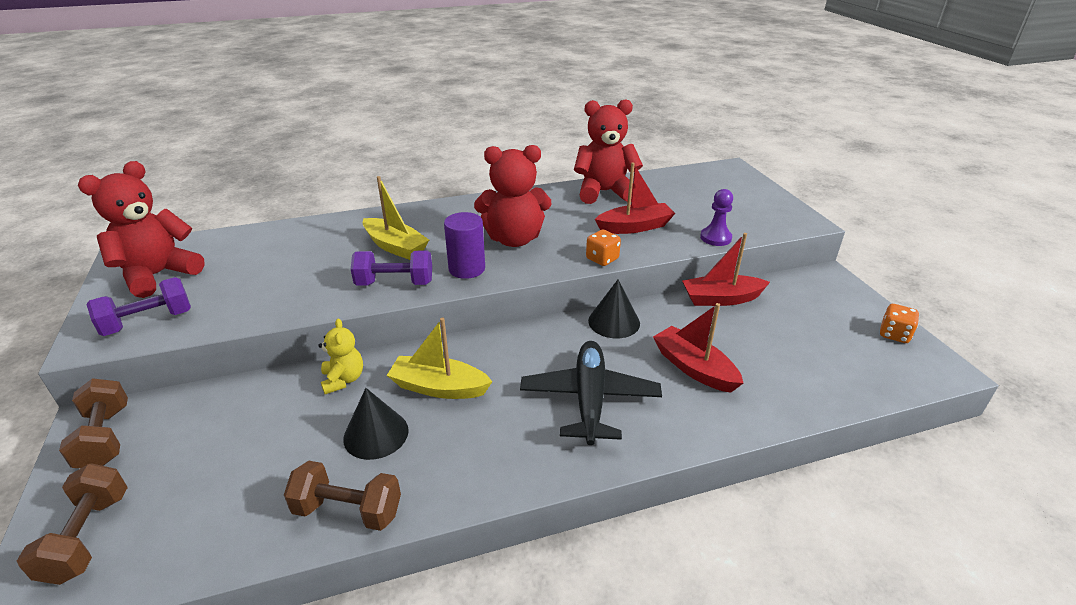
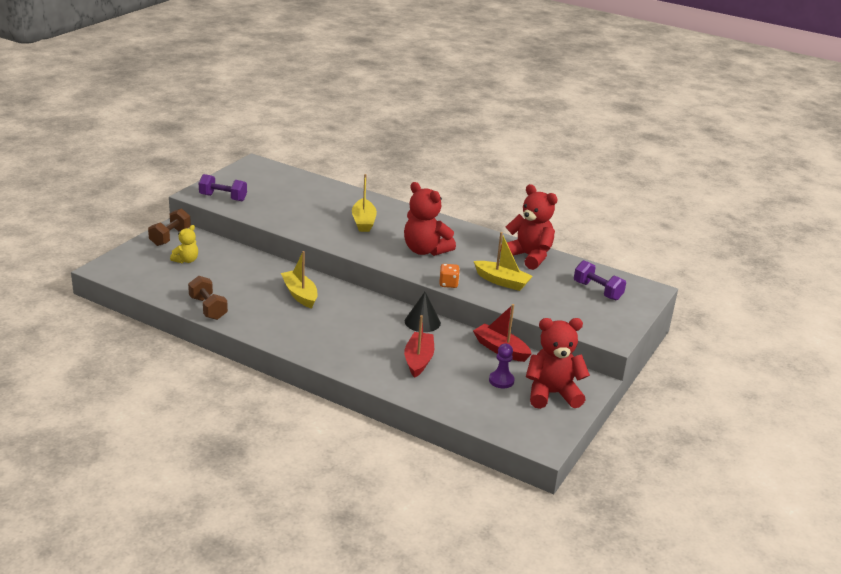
camera: 45 degrees right, 5 degrees down
(88, 537) = (132, 263): brown dumbbell -> none
(158, 275) = (252, 179): red teddy bear -> red teddy bear (552, 394)
(343, 379) = (270, 269): yellow teddy bear -> yellow teddy bear (186, 260)
(376, 434) = (252, 294): black cone -> none
(395, 283) = (334, 237): purple dumbbell -> purple dumbbell (597, 291)
(467, 269) = (376, 250): purple cylinder -> none
(590, 399) = (349, 338): black plane -> none
(635, 227) = (502, 281): red boat -> yellow boat
(715, 238) = (534, 312): purple pawn -> purple pawn (501, 380)
(894, 334) = (557, 421): orange dice -> none

